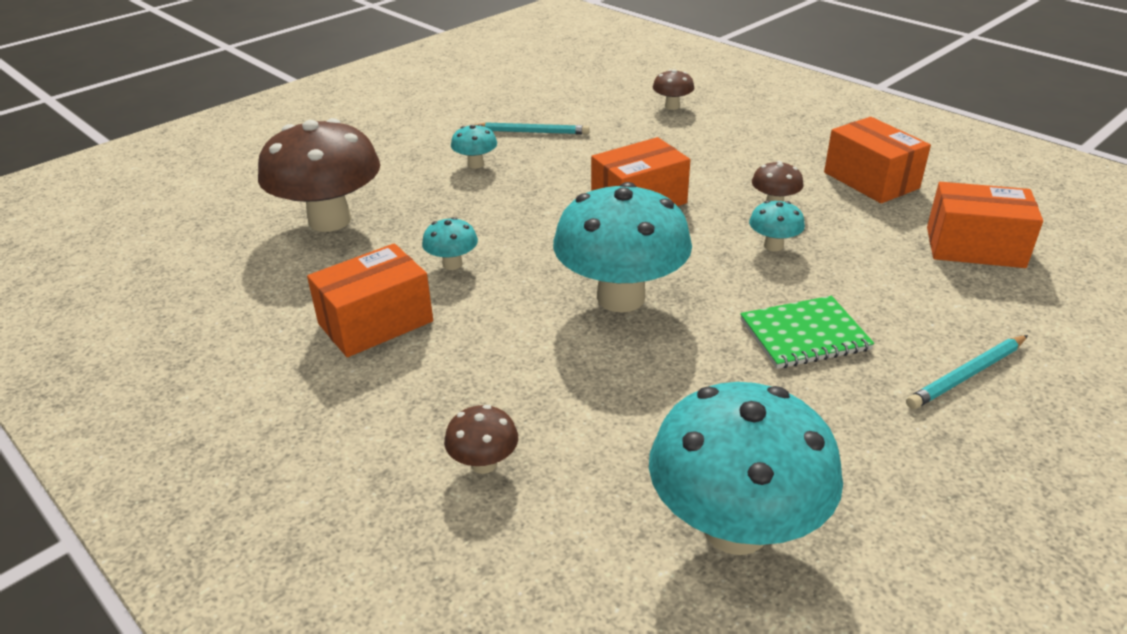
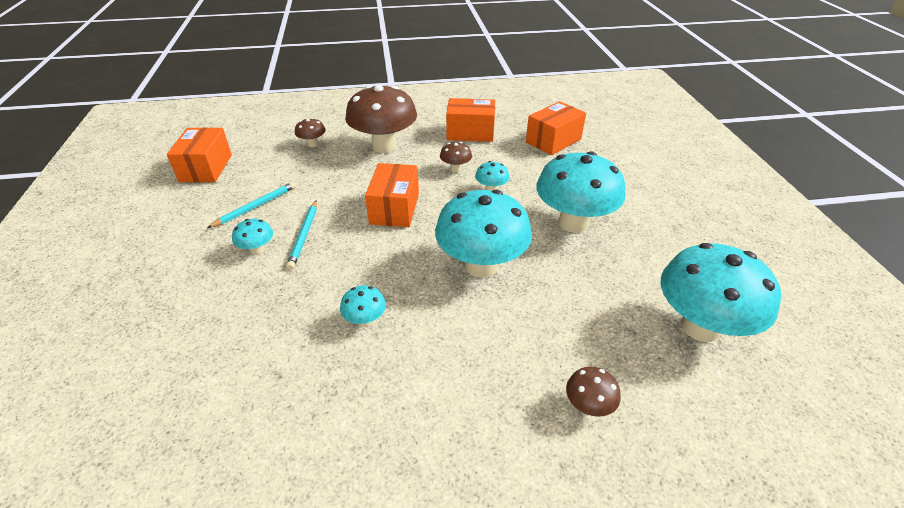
camera: 55 degrees left, 5 degrees up
(330, 220) = (222, 363): brown mushroom -> brown mushroom (384, 146)
(375, 322) = (391, 395): orange box -> orange box (206, 168)
(804, 335) = (573, 223): green notebook -> turquoise mushroom
(967, 375) = (639, 197): turquoise pencil -> turquoise pencil (304, 235)

